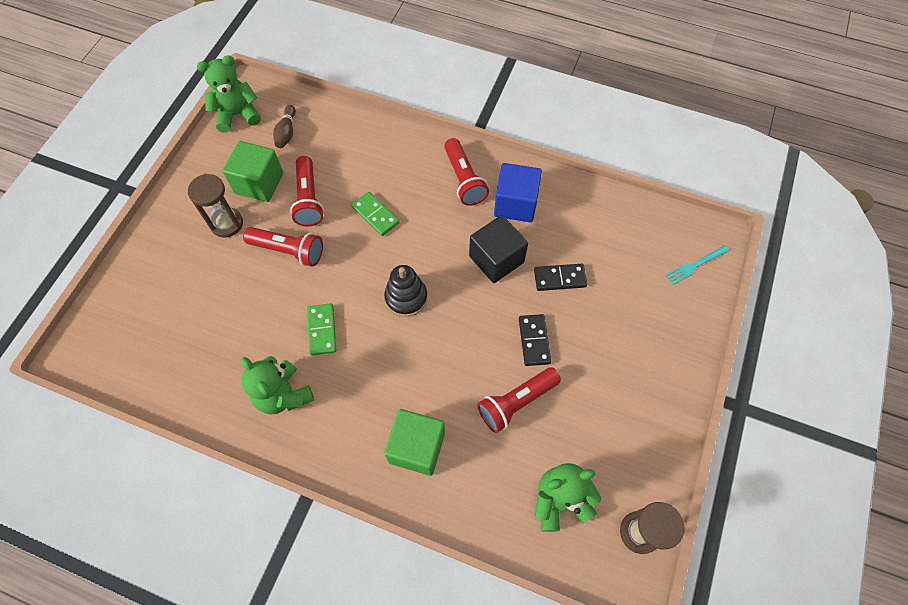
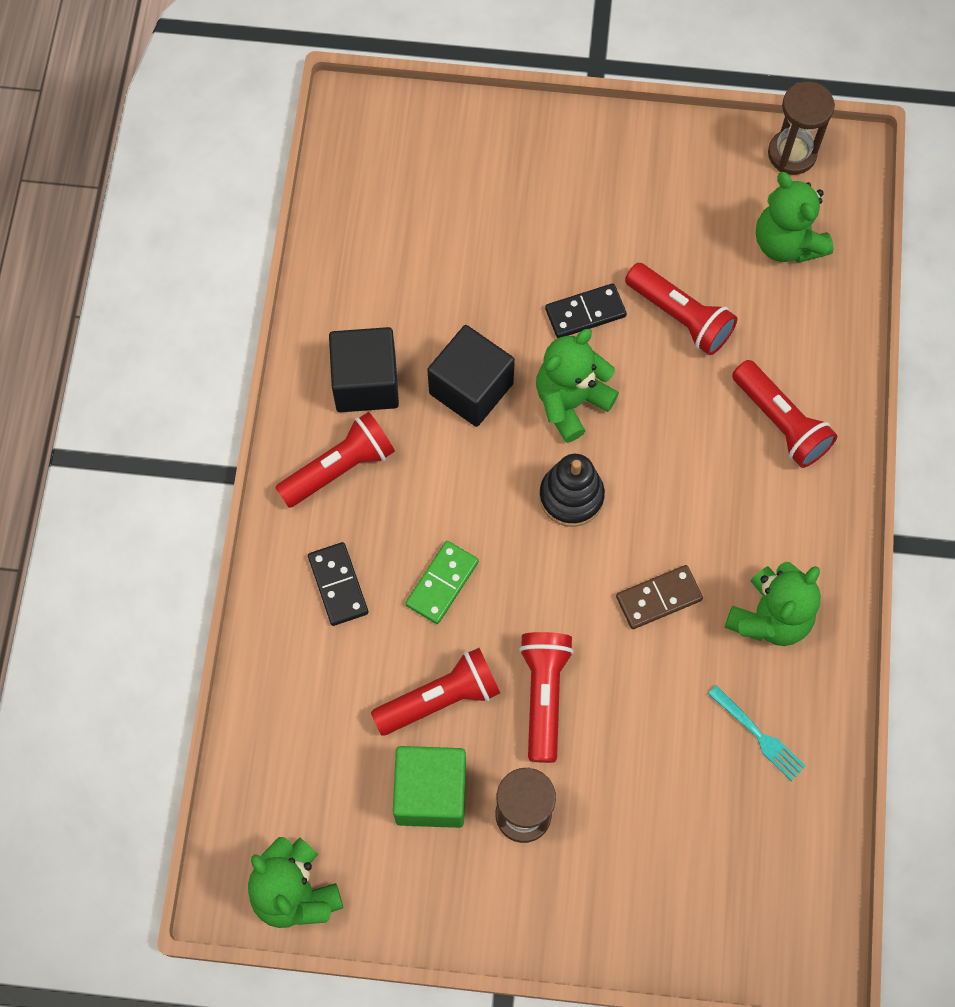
camera: 105 degrees left, 5 degrees up
(286, 132) = (314, 786): brown bowling pin -> none
(322, 330) = (659, 598): green domino -> brown domino
(417, 447) = (781, 422): green cube -> red flashlight
(471, 314) = (571, 402): none -> green teddy bear
(515, 204) = (366, 382): blue cube -> black cube
(559, 278) = (478, 298): black domino -> black domino (338, 585)
(695, 265) = (407, 132): turquoise fork -> turquoise fork (758, 735)

